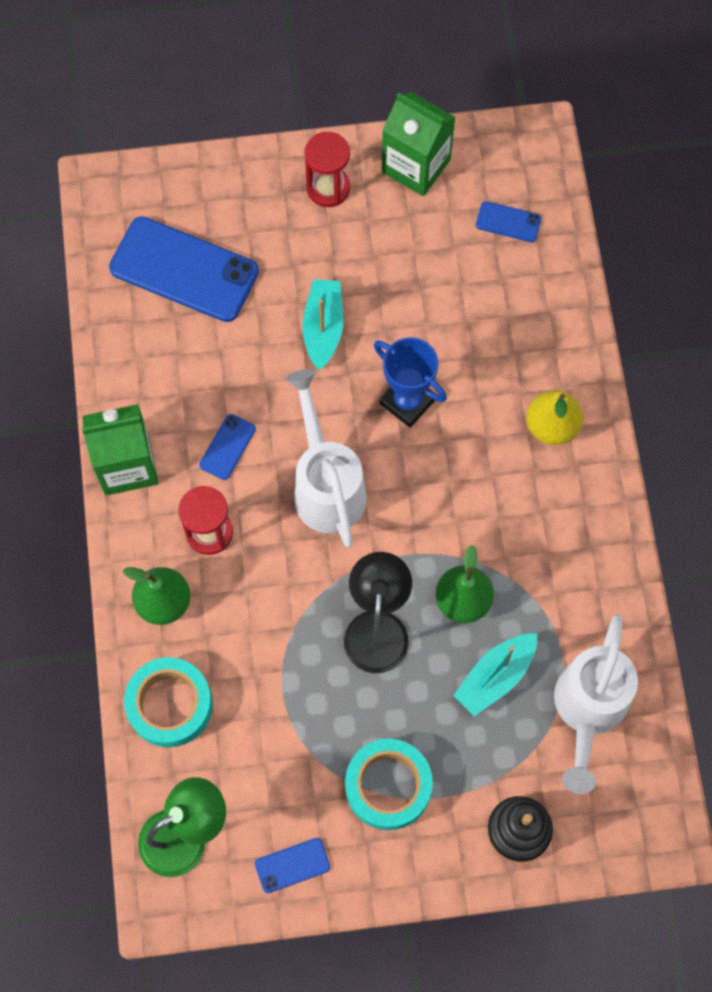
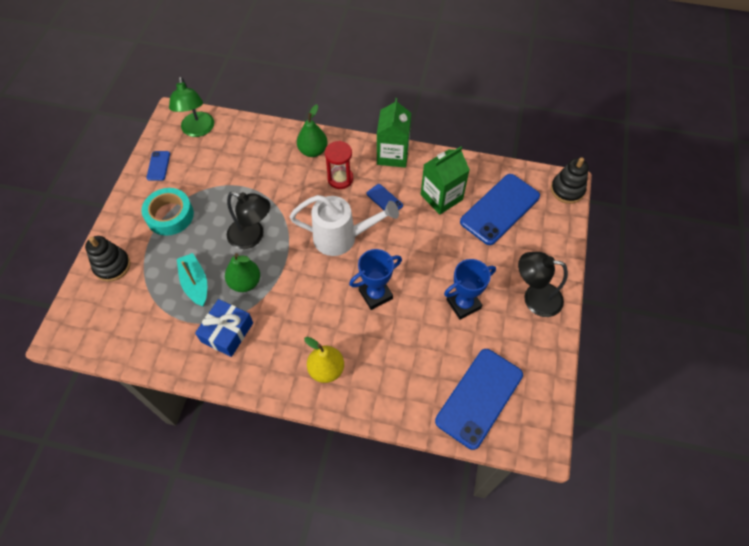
camera: 110 degrees right, 10 degrees down
(111, 182) = (567, 190): none -> black stacking toy
(170, 705) = (261, 140): turquoise tape -> none
(323, 328) = (439, 266): turquoise boat -> none
(328, 188) = (534, 298): red hourglass -> black lamp
(375, 277) = (463, 304): none -> blue trophy
(416, 165) = (538, 354): green carton -> green carton (441, 197)
(508, 222) = (479, 397): blue phone -> blue phone, size x2.23
(554, 588) = (227, 332): none -> blue gift
(588, 710) = (151, 323): white watering can -> none

